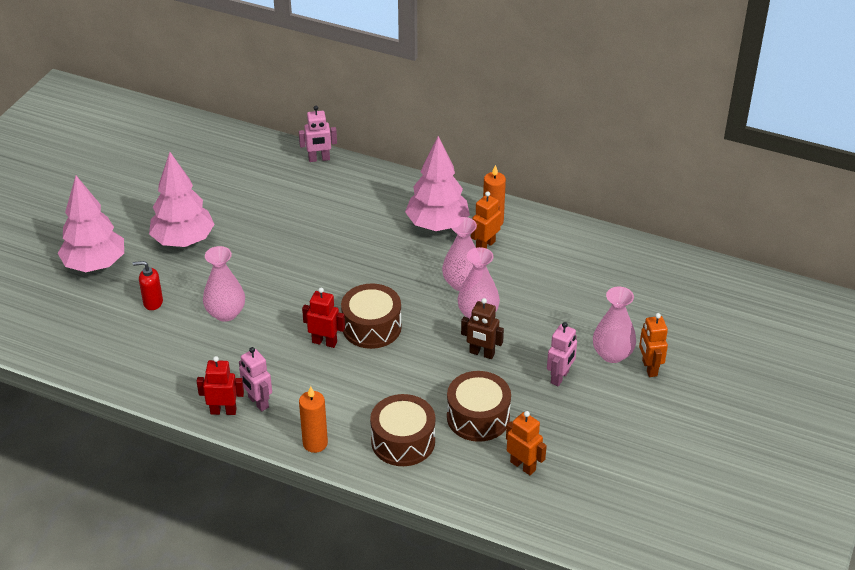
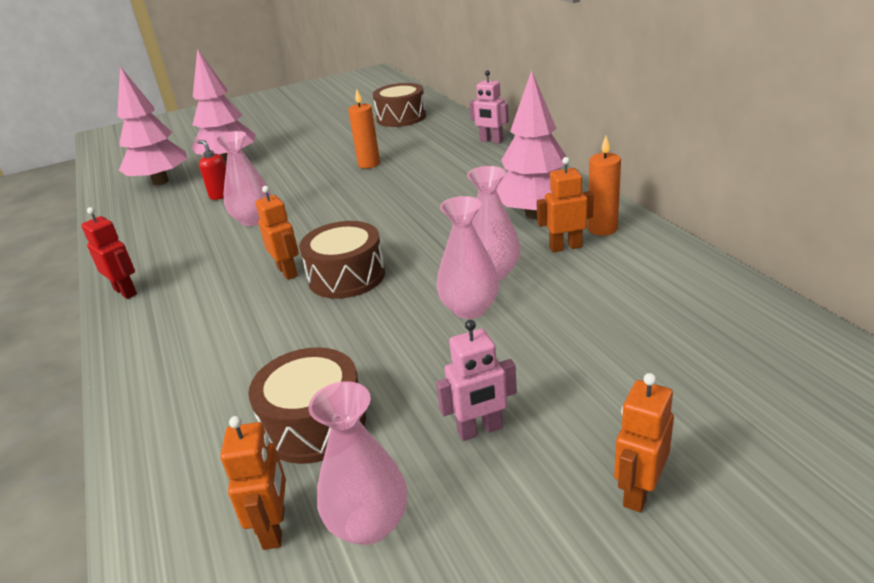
camera: 45 degrees right, 10 degrees down
(183, 241) = (307, 164): pink tree -> pink tree (160, 182)
(258, 402) = (158, 297): pink robot -> none
(315, 443) = (134, 359): orange candle -> orange candle (369, 164)
(324, 342) = (288, 272): red robot -> orange robot
(403, 441) = (203, 404): brown drum -> brown drum (401, 117)
(481, 353) = (419, 351): brown robot -> none
(612, 354) = (596, 438): pink vase -> pink vase (369, 524)

